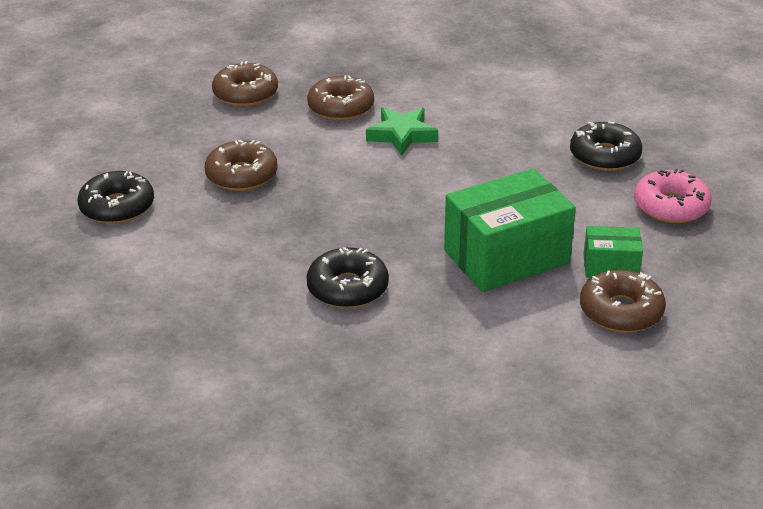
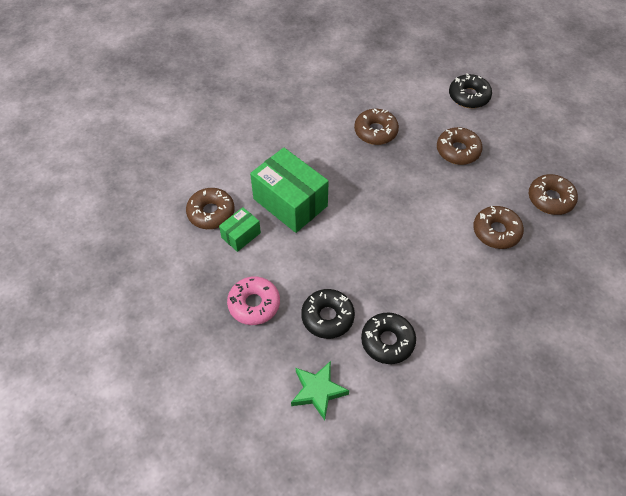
camera: 130 degrees right, 20 degrees up
(287, 251) = (375, 131): none -> brown donut
(348, 288) = (328, 135): black donut -> black donut (387, 341)
(402, 135) = (439, 238): green star -> green star (318, 391)
(506, 257) = (290, 202): green box -> green box turned 60 degrees counterclockwise

